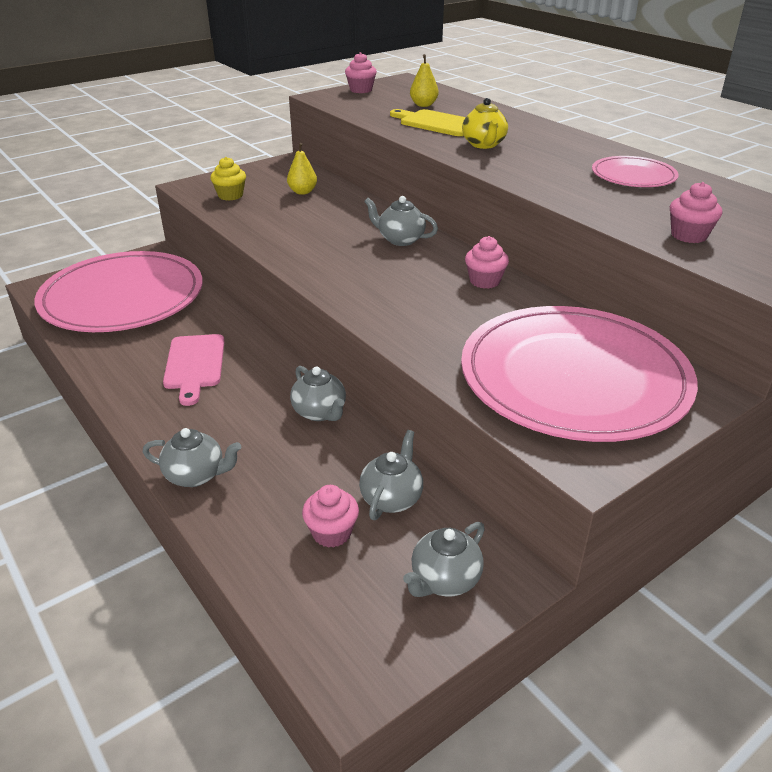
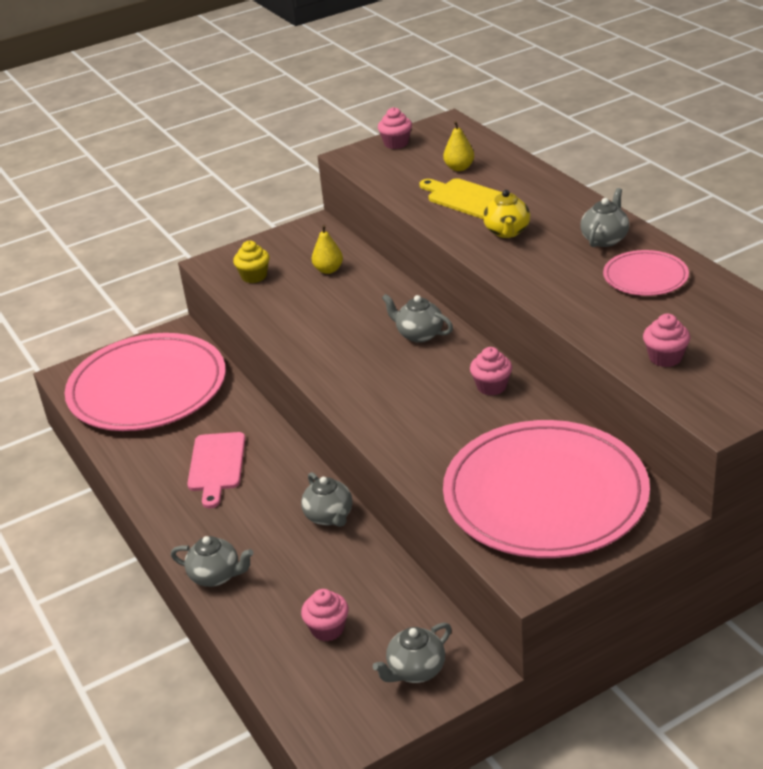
camera: 10 degrees right, 0 degrees up
(392, 498) = (383, 600): grey teapot -> grey teapot (605, 239)

